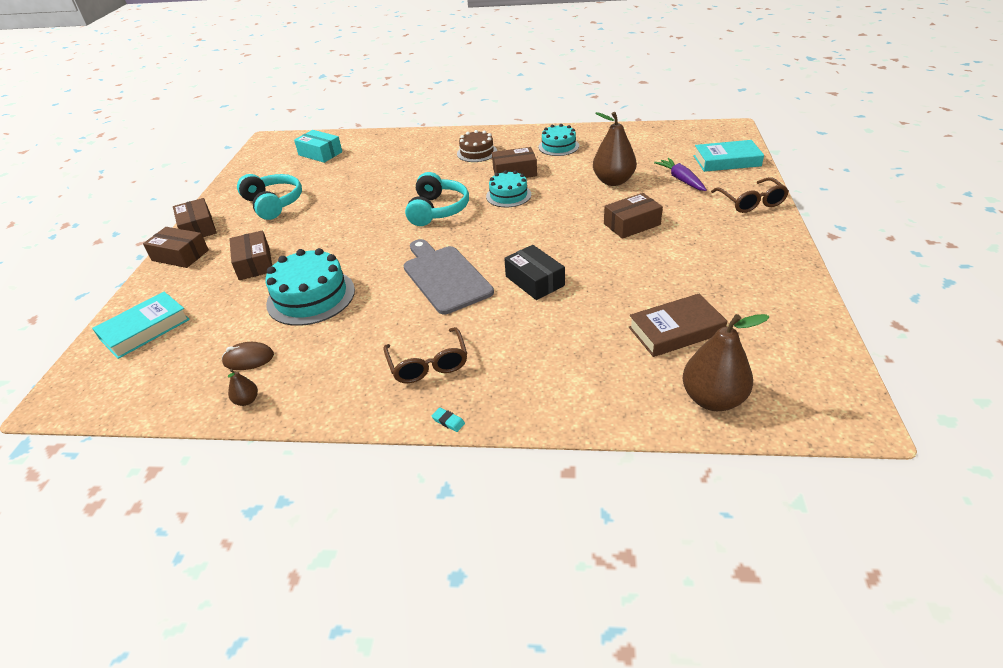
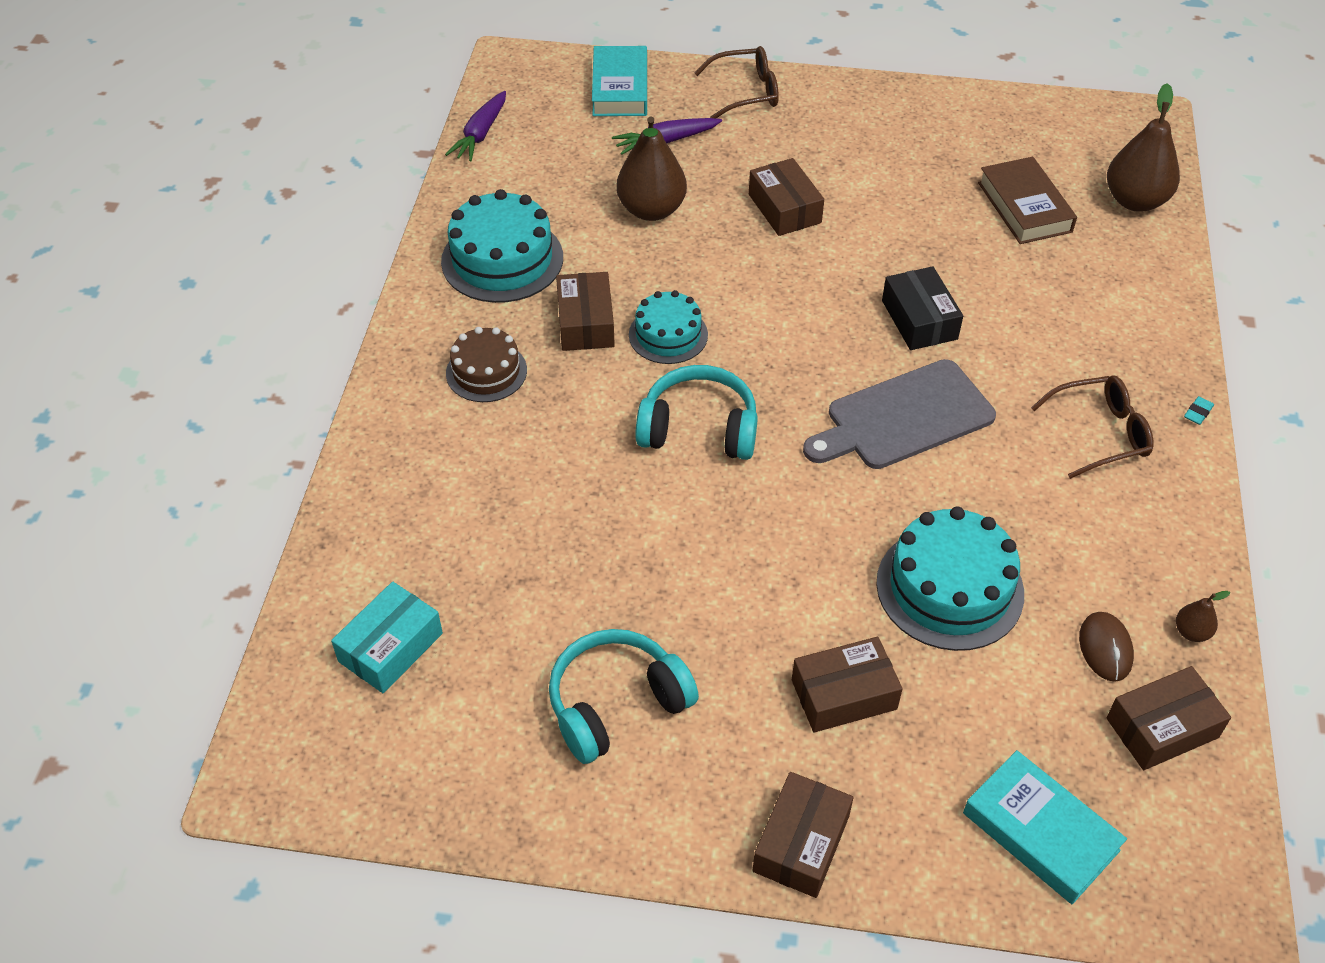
camera: 90 degrees left, 10 degrees up
(198, 228) = (693, 838): brown box -> brown box (1162, 728)
(534, 281) = (919, 320): black box -> black box turned 75 degrees counterclockwise
(558, 146) = (502, 259): turquoise cake -> turquoise cake, size x1.61
(659, 129) = (480, 134): none -> purple carrot

